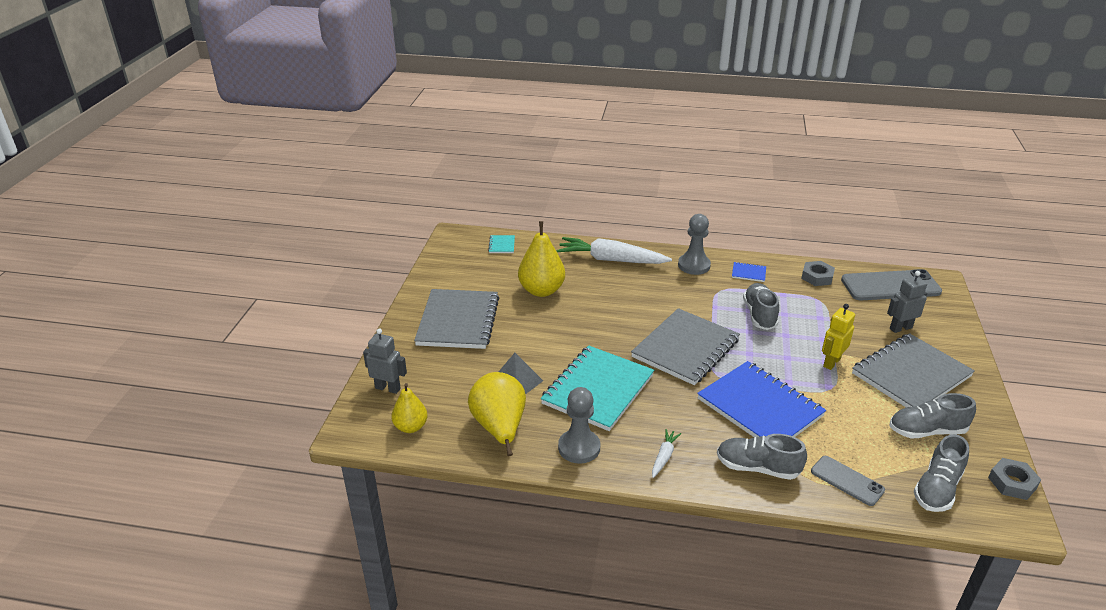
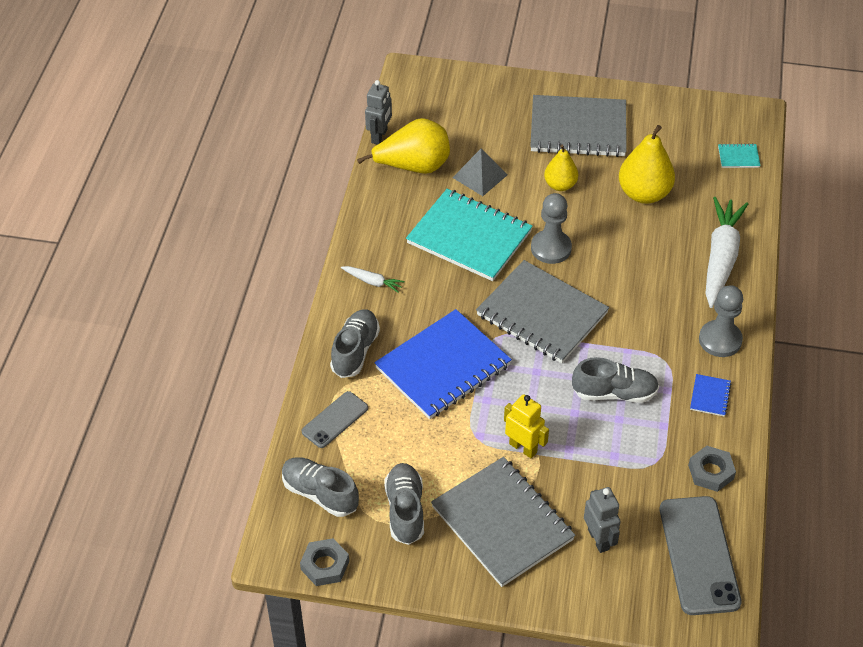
camera: 90 degrees right, 15 degrees up
(388, 388) = (468, 89): grey robot -> grey robot (379, 136)
(410, 427) = (415, 109): yellow pear -> yellow pear (560, 185)
(579, 448) = (386, 221): grey pawn -> grey pawn (551, 248)

